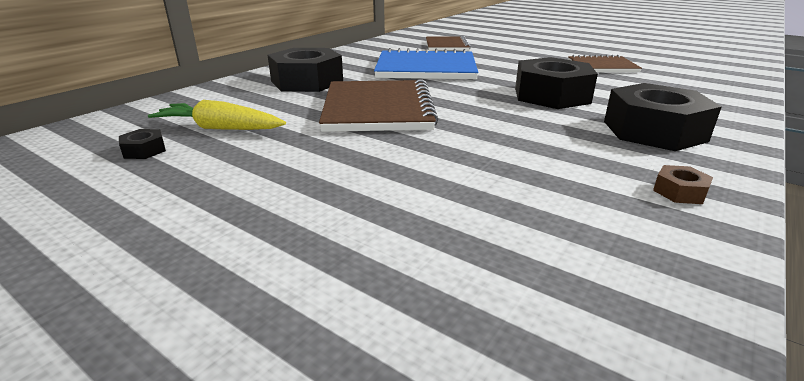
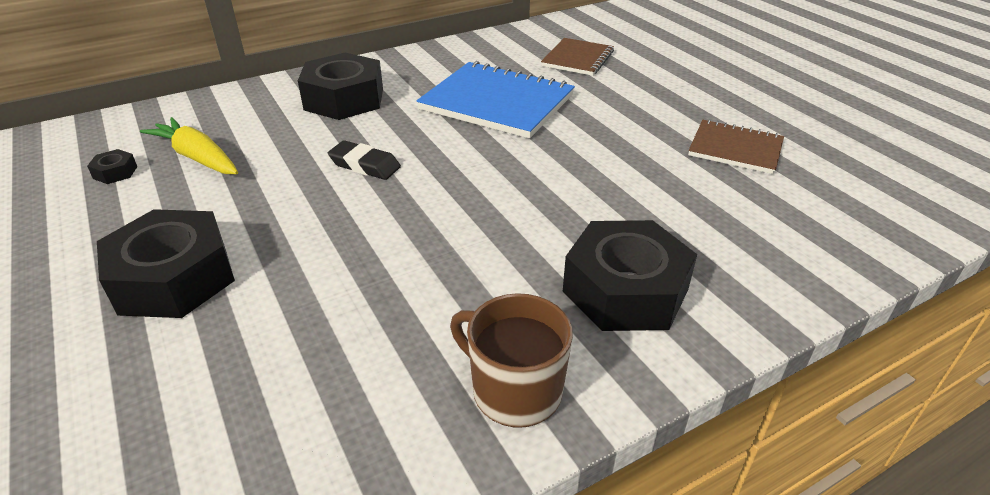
camera: 25 degrees right, 10 degrees up
(378, 109) = (365, 165): brown notebook -> black eraser
(551, 95) = (585, 191): black nut -> black nut (174, 278)
(679, 192) = (514, 391): brown nut -> brown mug

